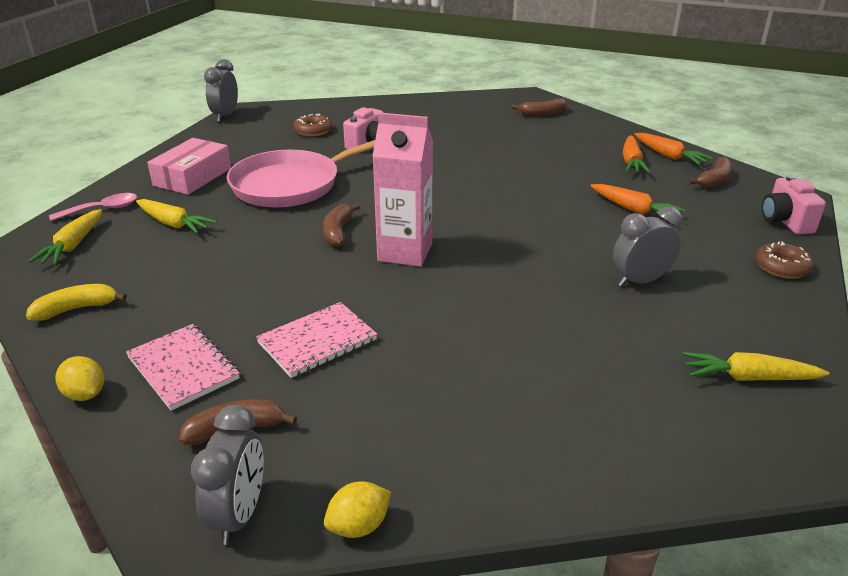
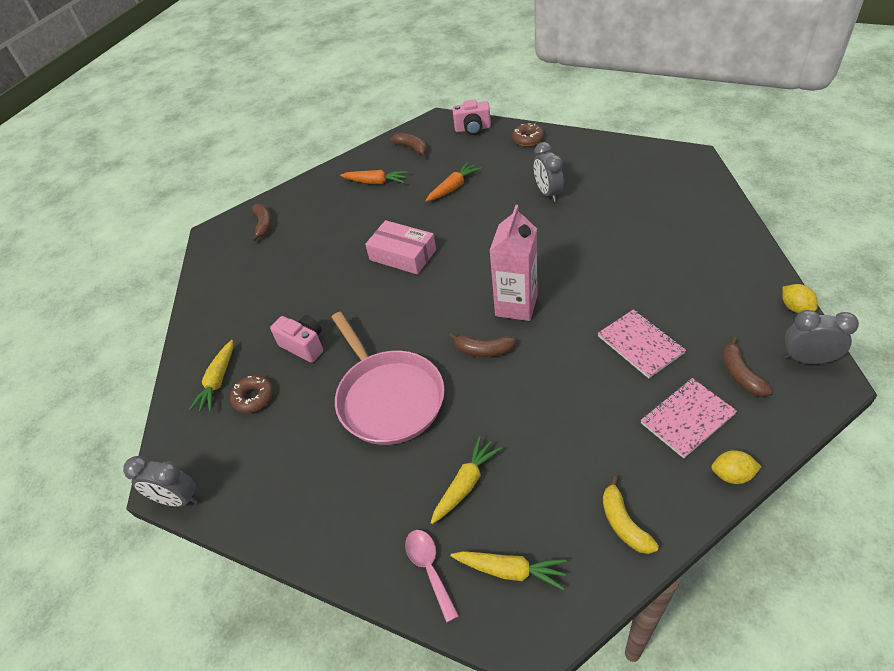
camera: 80 degrees left, 15 degrees up
(85, 394) = (732, 475): yellow lemon -> yellow lemon turned 45 degrees clockwise
(192, 177) = (356, 493): pink box -> pink box (402, 255)
(669, 156) = (368, 163): orange carrot -> none
(748, 377) = (638, 166): yellow carrot -> yellow carrot (217, 381)

